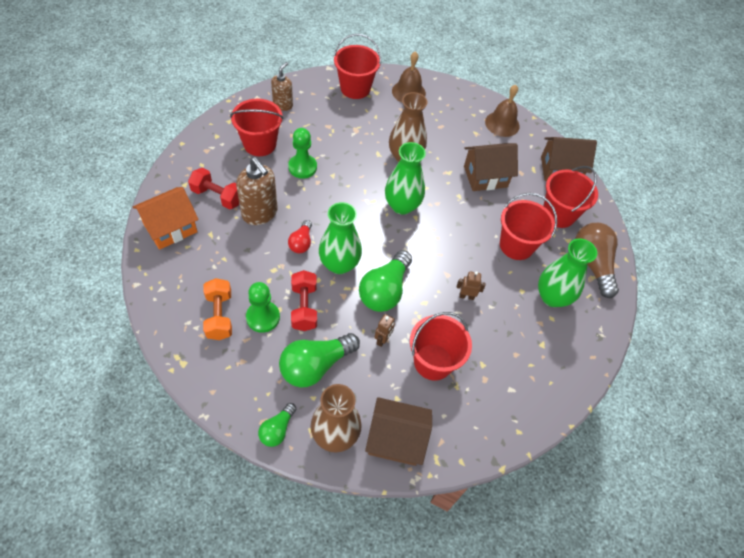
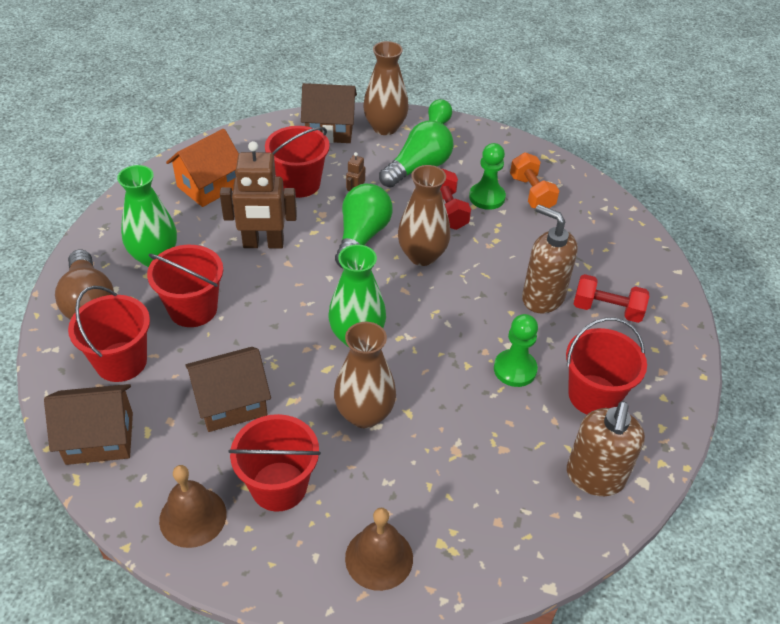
camera: 175 degrees right, 10 degrees down
(170, 228) = (637, 265): orange house -> orange house (209, 186)
(283, 105) = (595, 477): brown soap dispenser -> brown soap dispenser, size x1.59
(301, 242) = (476, 272): red light bulb -> none
(339, 264) = (422, 255): green vase -> brown vase
(355, 88) = (483, 544): red bucket -> red bucket (279, 486)
(466, 296) = (263, 244): brown robot -> brown robot, size x2.23

